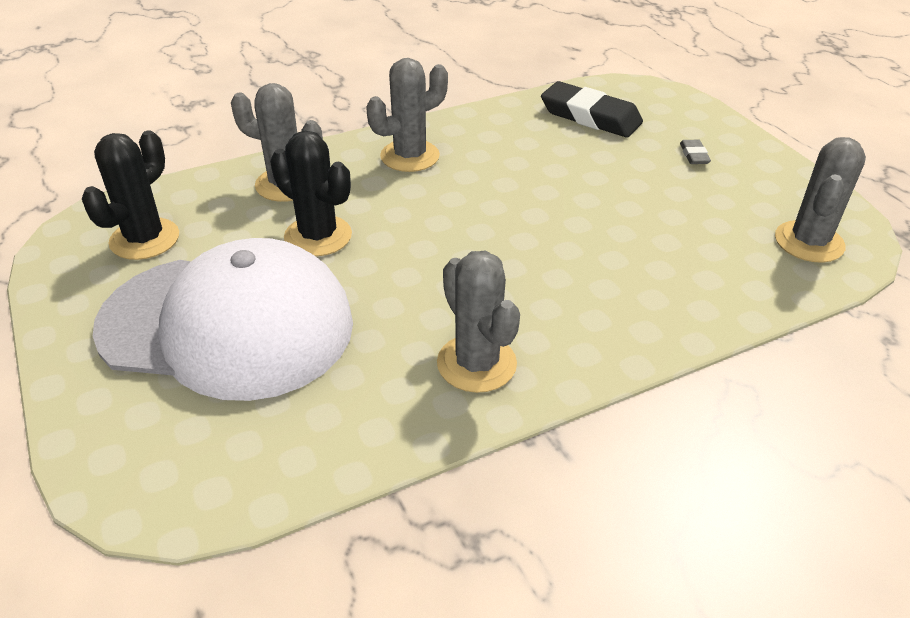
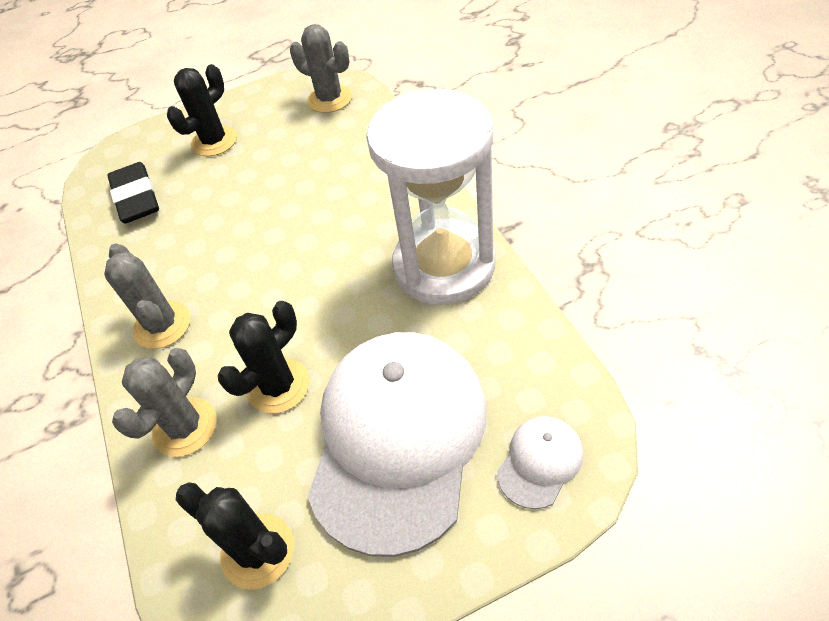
camera: 80 degrees left, 10 degrees up
(154, 447) = (540, 462): none -> white cap
(476, 363) = (444, 265): grey cactus -> white hourglass
(590, 116) = (136, 197): black eraser -> black eraser turned 60 degrees counterclockwise
(694, 155) = (214, 141): grey eraser -> black cactus

